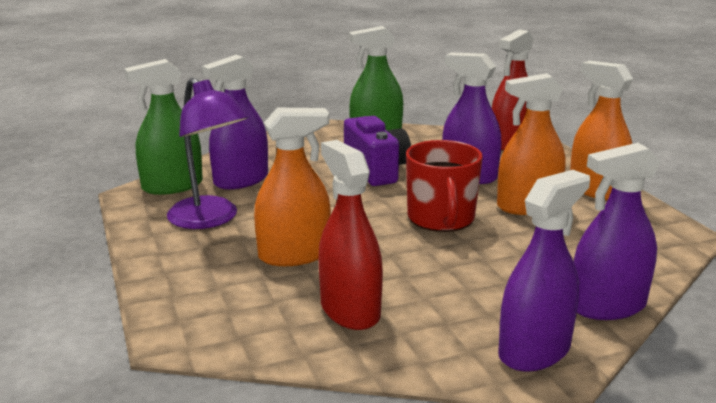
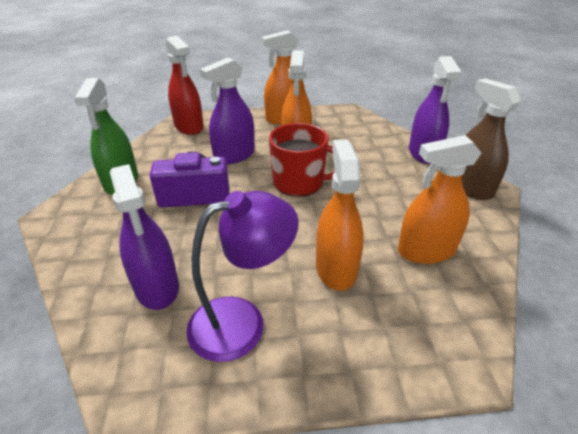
camera: 75 degrees left, 15 degrees up
(172, 186) = (132, 353): green spray bottle -> none
(350, 310) = (426, 251): red spray bottle -> orange spray bottle
(534, 351) = (470, 187): purple spray bottle -> brown spray bottle

